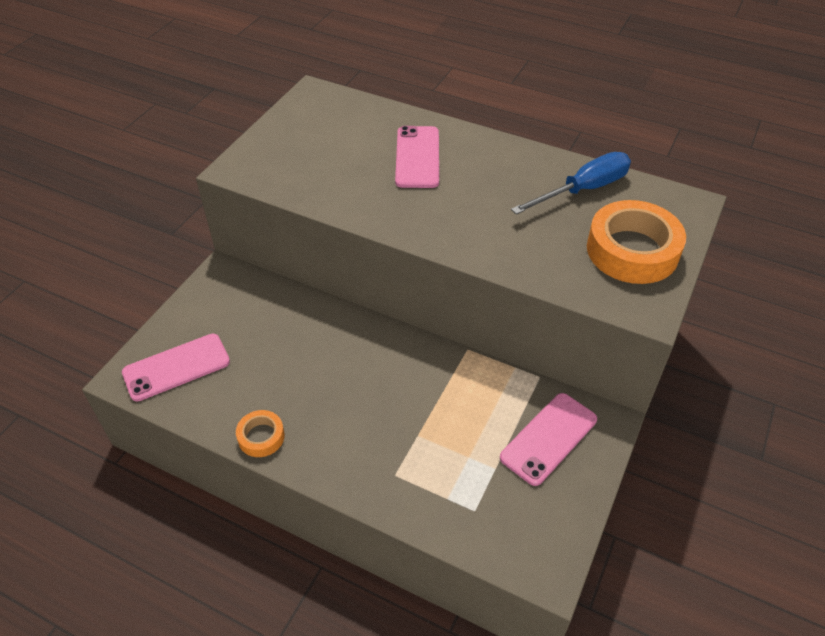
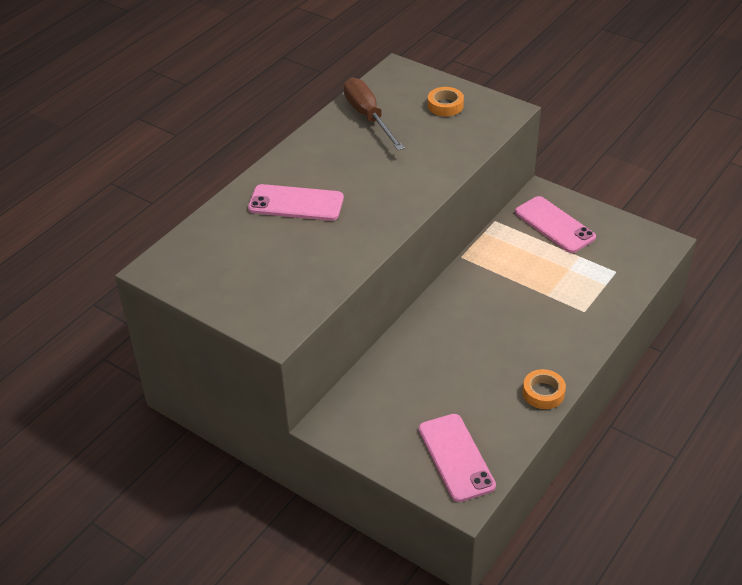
camera: 80 degrees left, 5 degrees down
(583, 190) = (368, 117): blue screwdriver -> brown screwdriver
(632, 250) = (445, 106): orange tape -> orange tape, size x0.50

